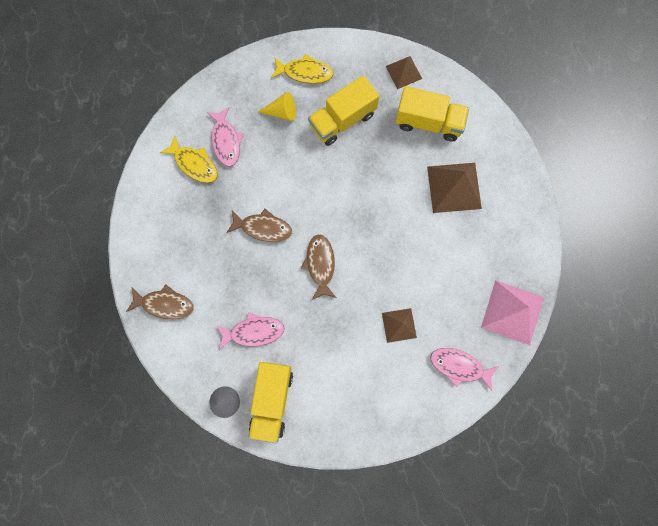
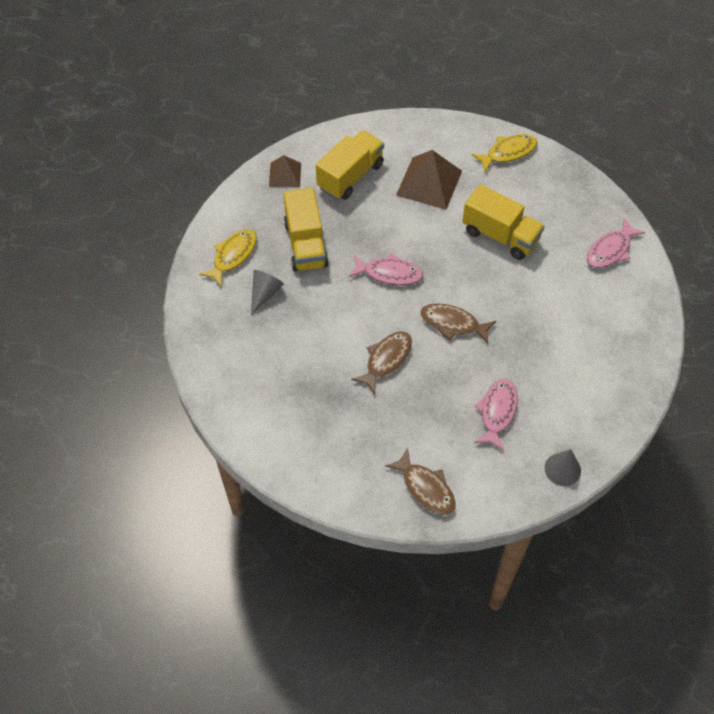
camera: 65 degrees left, 20 degrees down
(165, 304) = (426, 488): brown fish -> brown fish turned 105 degrees clockwise
(194, 164) = (276, 398): yellow fish -> yellow fish (508, 152)
(226, 141) = (267, 357): pink fish -> pink fish (389, 273)
(272, 400) = (579, 423): yellow truck -> yellow truck (500, 235)
(282, 112) = (265, 293): yellow cone -> grey cone
(399, 325) = (548, 282): brown pyramid -> none
(512, 312) = (575, 189): pink pyramid -> none

